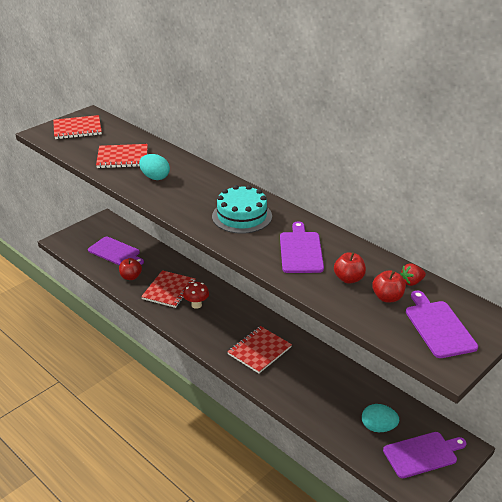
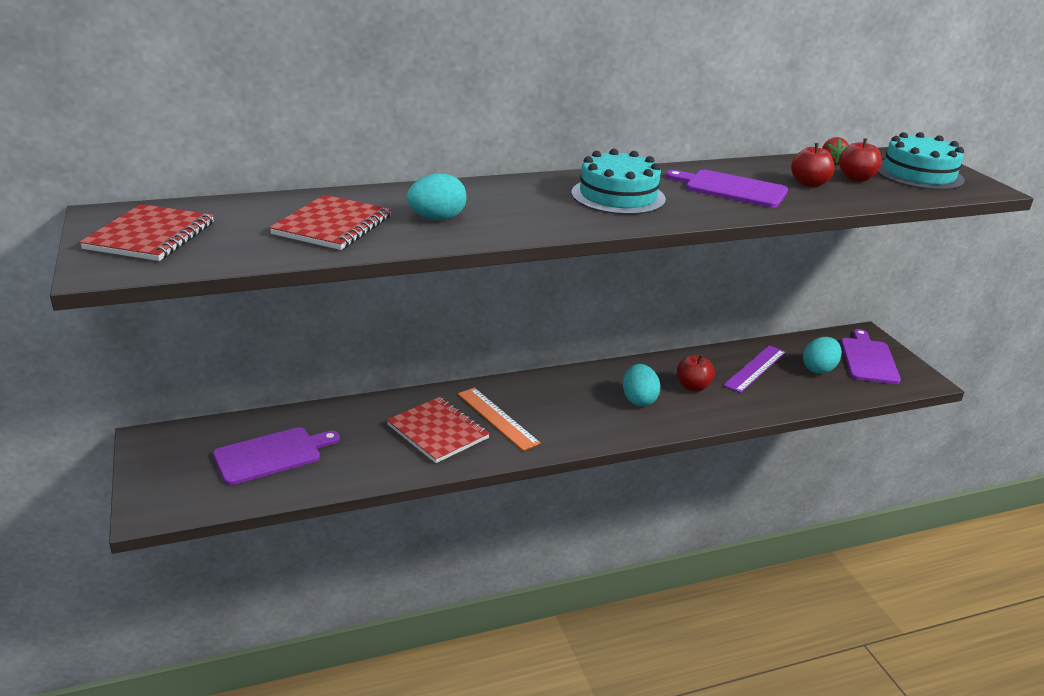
camera: 65 degrees left, 5 degrees down
(131, 277) = (363, 458): red apple -> red apple (693, 387)
(196, 305) = (497, 418): red mushroom -> orange ruler
(259, 351) = (638, 400): red notebook -> turquoise egg
(346, 394) = (755, 368): none -> purple ruler
(438, 327) = (918, 174): purple cutting board -> turquoise cake

